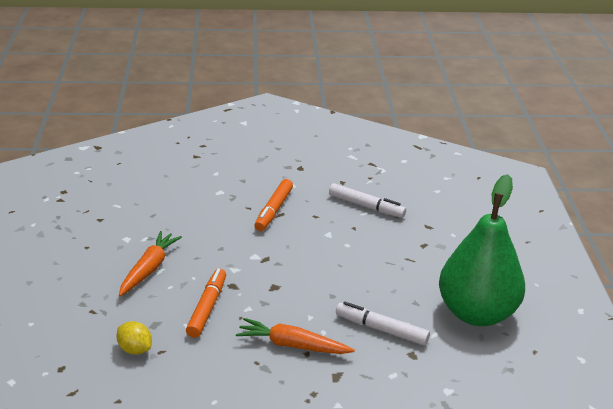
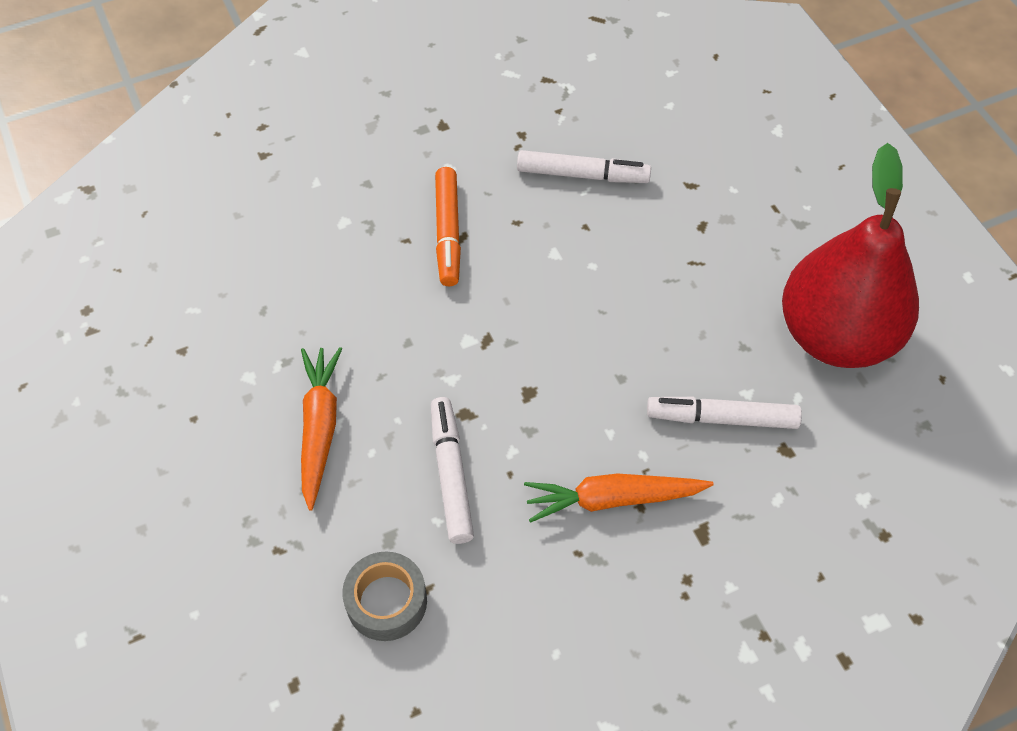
camera: 20 degrees left, 25 degrees up
(135, 349) = (386, 601): yellow lemon -> grey tape
(207, 308) = (451, 474): orange marker -> white marker
(476, 313) = (836, 336): green pear -> red pear

